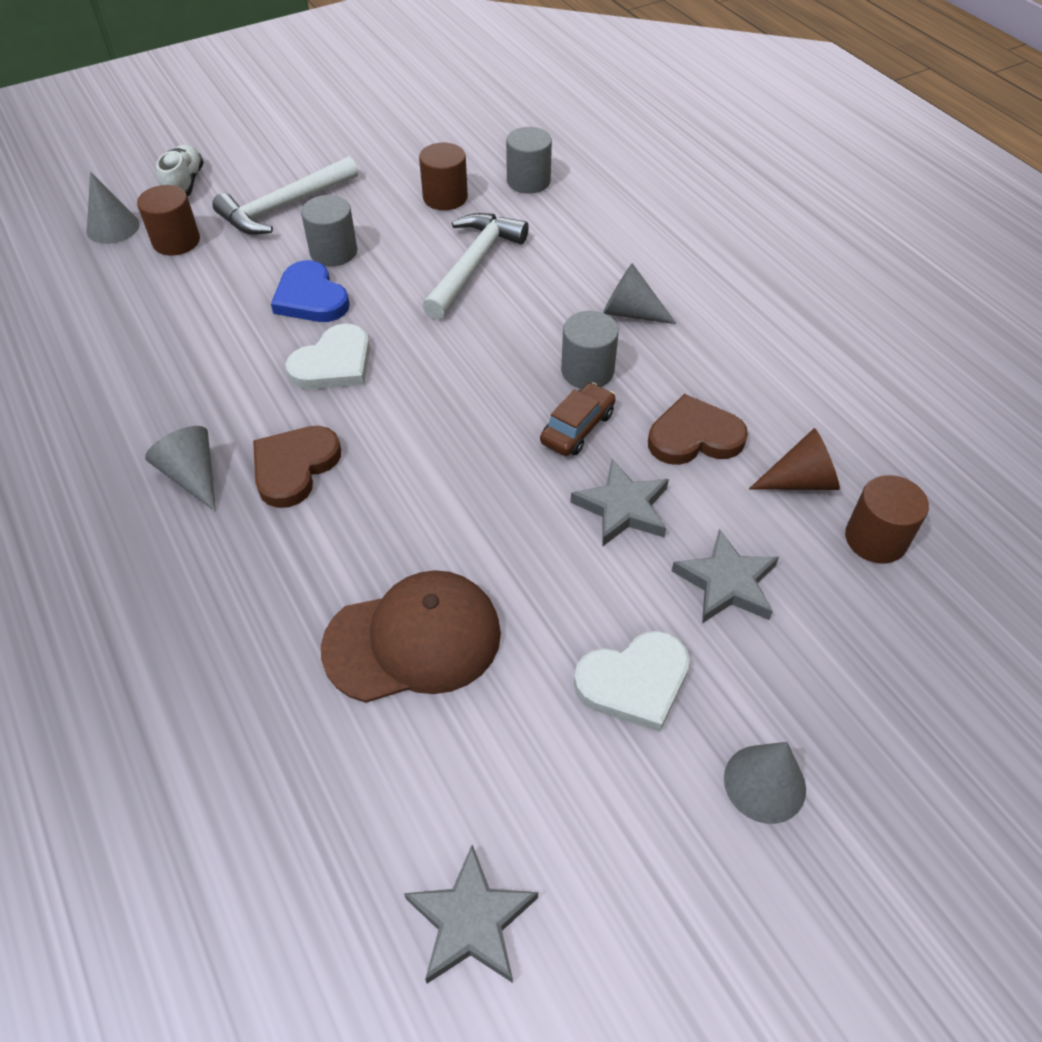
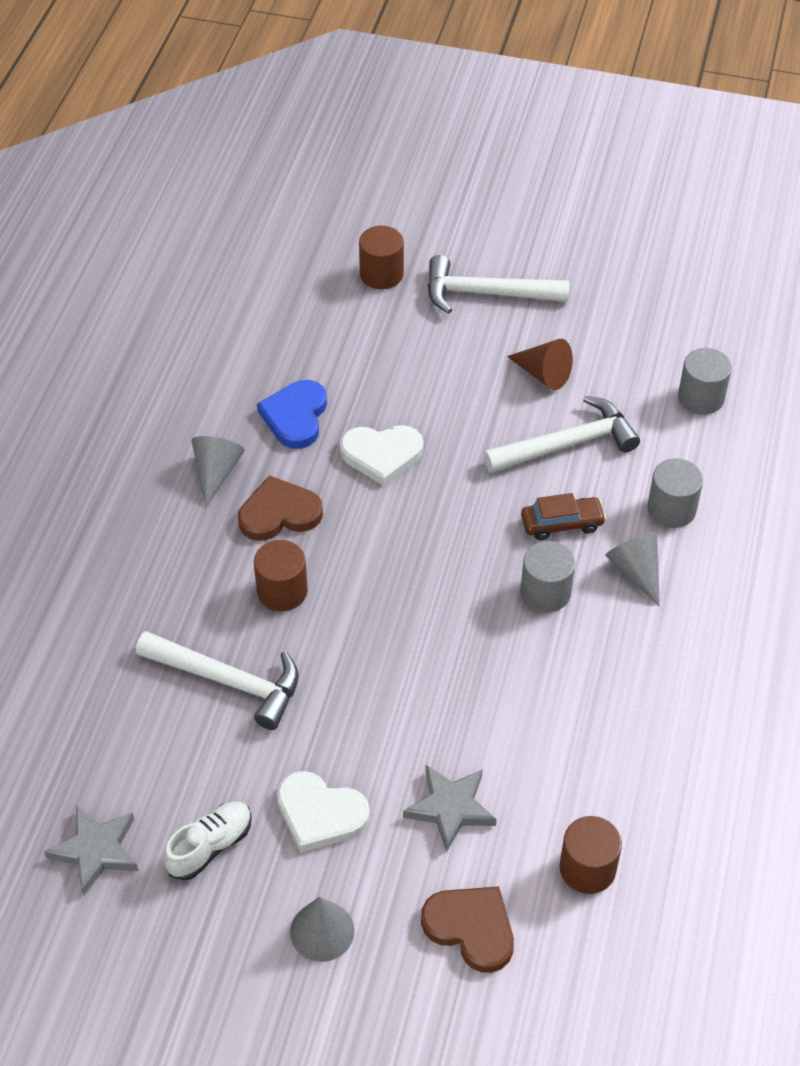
camera: 45 degrees right, 0 degrees up
(113, 227) = (351, 232): grey cone -> none
(184, 184) = (437, 223): white shoe -> white shoe (210, 846)
(311, 298) = (422, 389): blue heart -> blue heart (295, 416)
(333, 252) = (479, 360): grey cylinder -> grey cylinder (671, 509)
(413, 640) = (228, 681): brown cap -> white hammer
(445, 197) = (615, 367): brown cylinder -> brown cylinder (282, 591)
(577, 428) = (486, 628): brown car -> brown car (562, 524)
(622, 508) = (446, 706): grey star -> none
(694, 436) = (558, 699): brown heart -> brown heart (471, 928)
(800, 481) = (590, 789): brown cone -> brown cone (543, 374)

